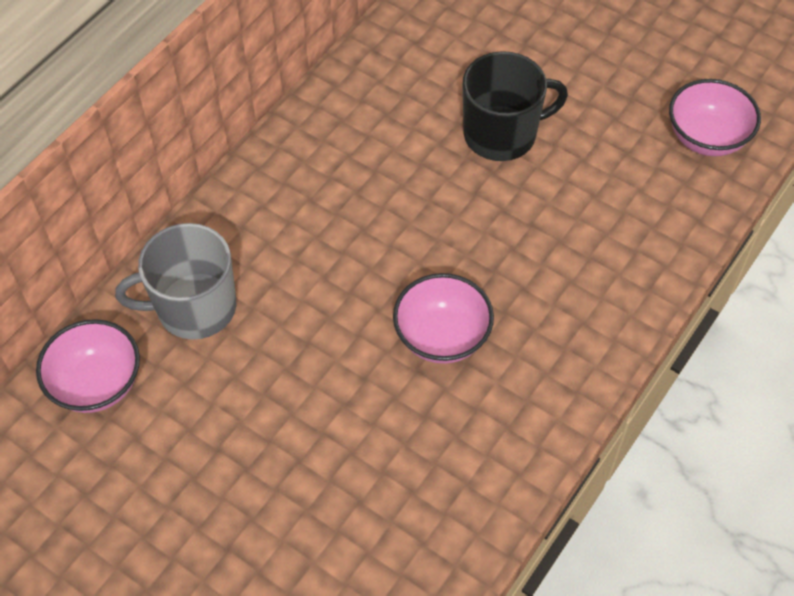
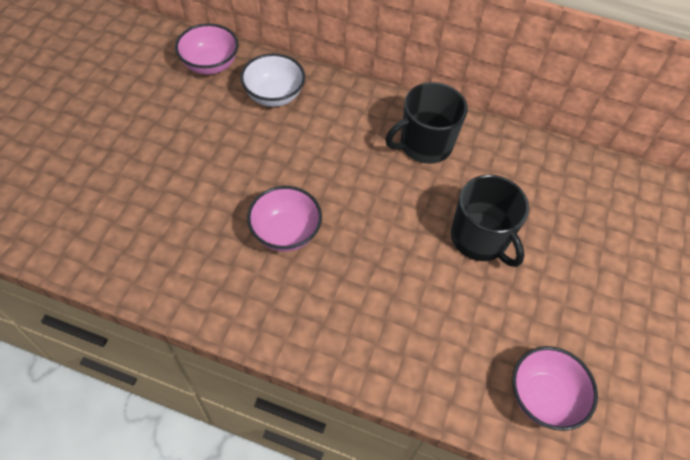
camera: 70 degrees right, 0 degrees up
(194, 308) = (274, 95): grey mug -> white bowl
(343, 150) = (424, 145): none -> black mug

